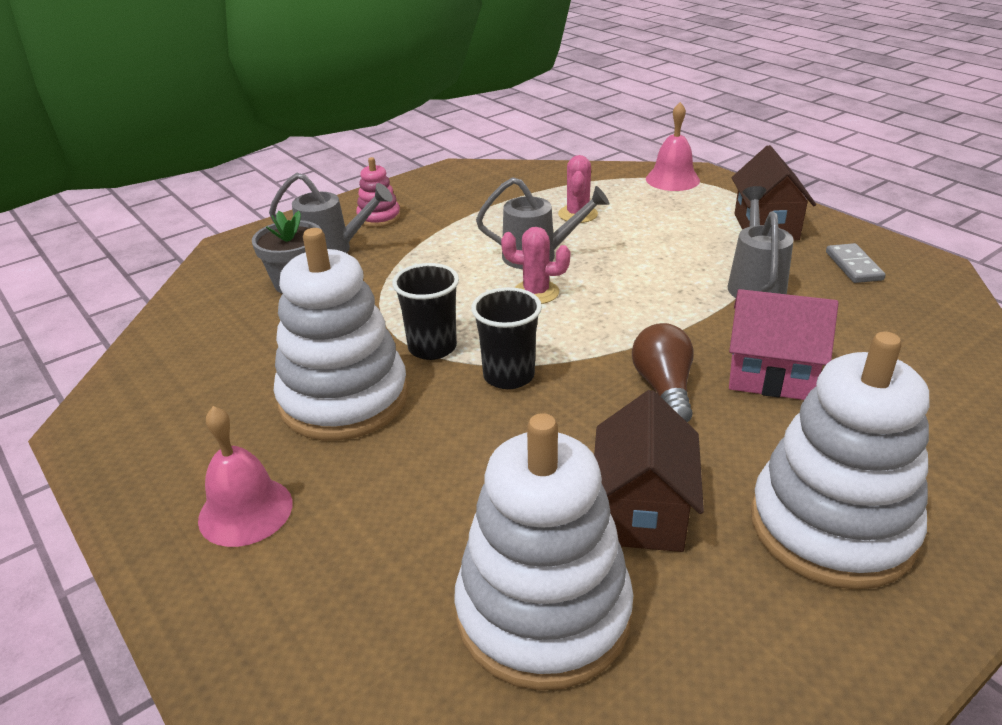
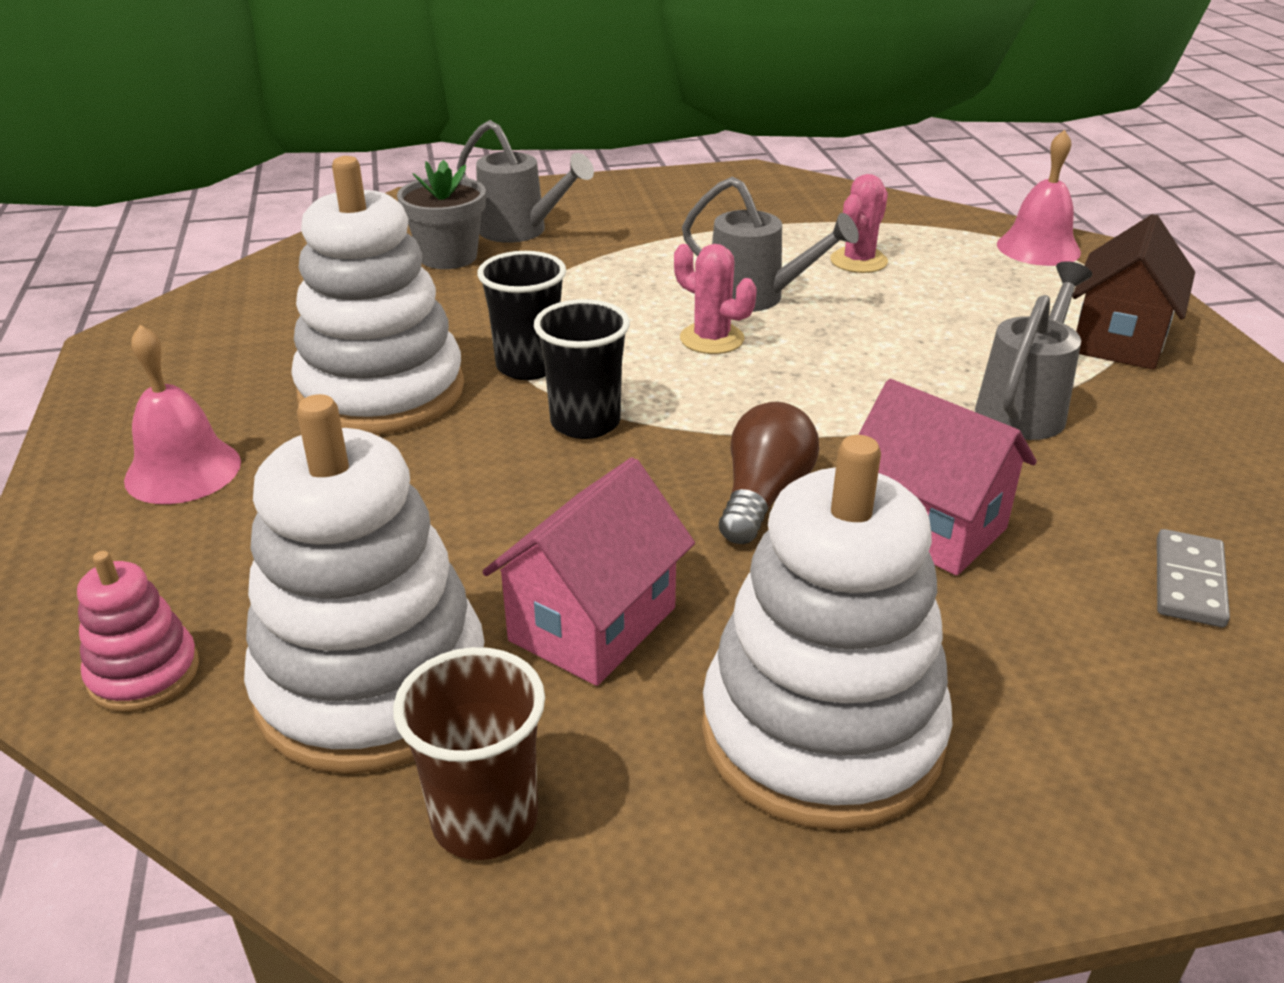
camera: 25 degrees right, 0 degrees up
(379, 217) = (606, 208): pink stacking toy -> pink stacking toy (144, 673)
(642, 512) = (593, 624): brown house -> pink house
(699, 670) = (485, 819): none -> brown cup
(853, 266) = (1207, 425): grey domino -> grey domino (1188, 582)

